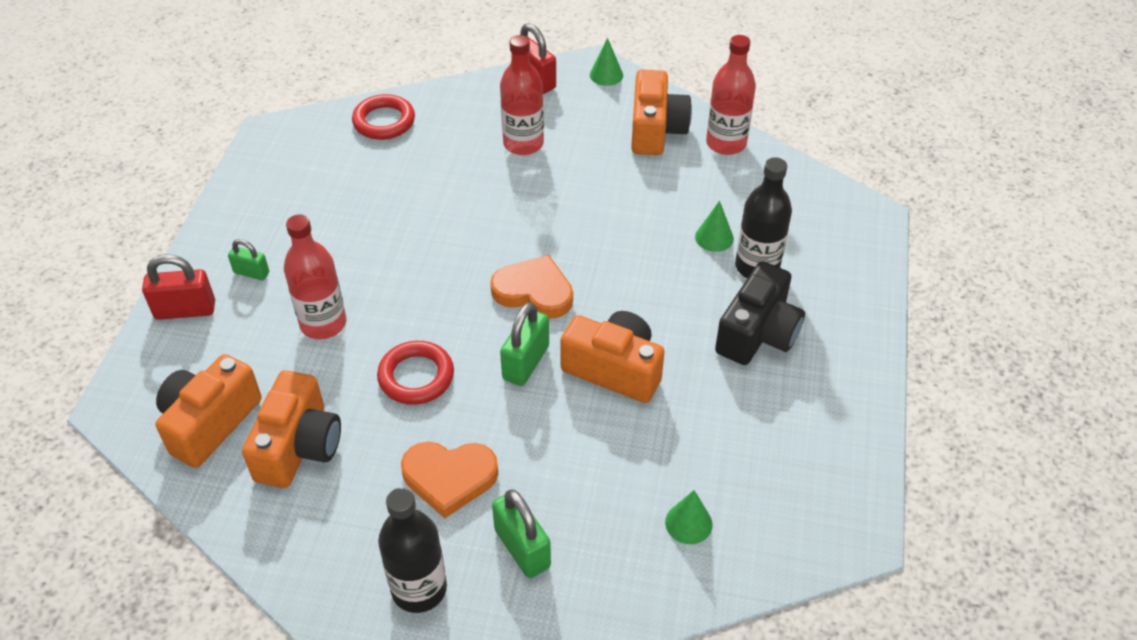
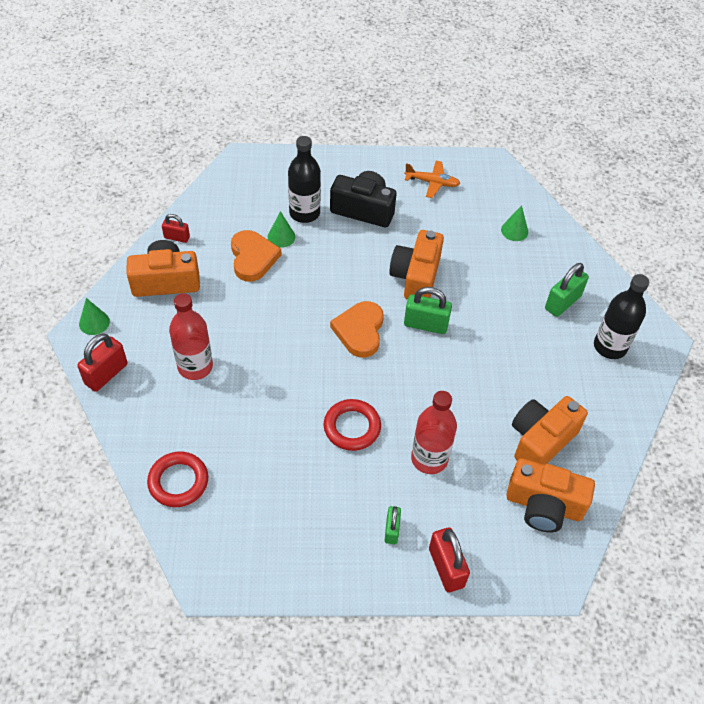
camera: 105 degrees left, 5 degrees up
(299, 446) = (541, 440): orange camera -> orange camera turned 45 degrees counterclockwise
(416, 376) = (458, 385): red ring -> red ring (352, 427)
(449, 478) = (530, 348): orange heart -> orange heart (253, 258)
(726, 143) = (177, 237): red bottle -> red padlock
(811, 432) = (432, 183): none -> orange plane

